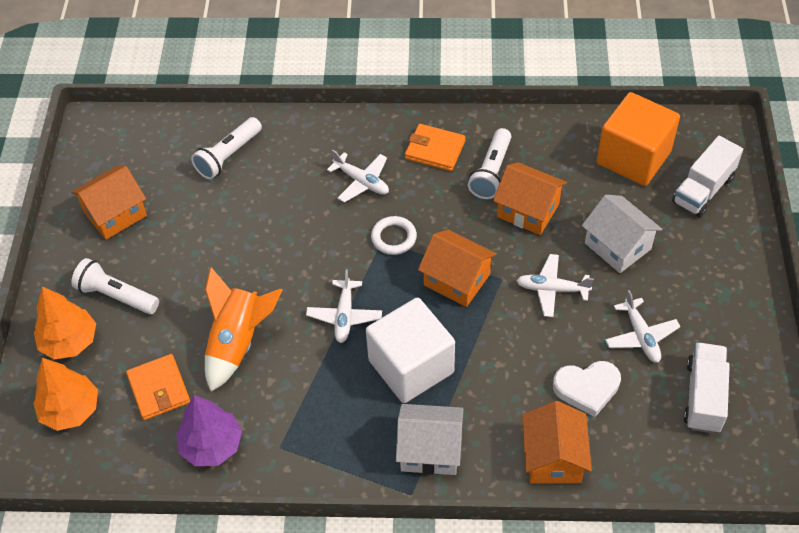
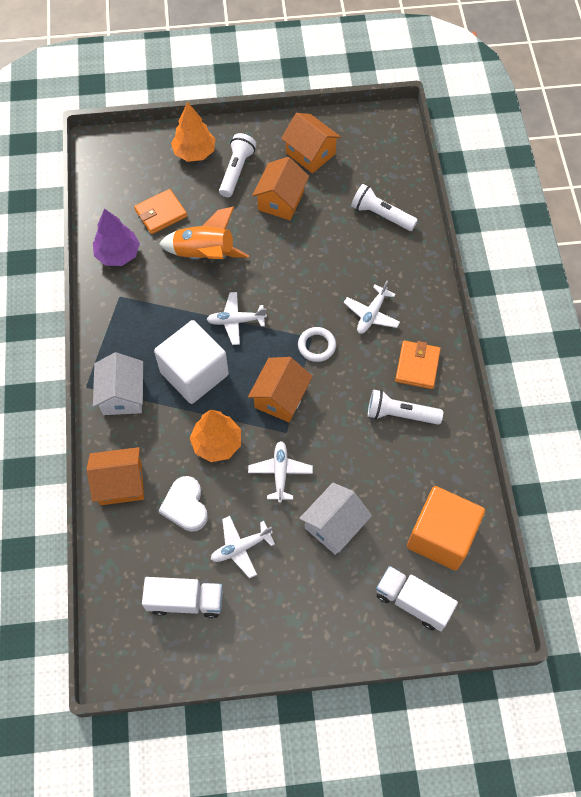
camera: 80 degrees right, 10 degrees up
(71, 410) = (140, 166): orange tree -> orange tree (217, 443)
(528, 210) = (362, 447): orange house -> orange house (281, 200)

